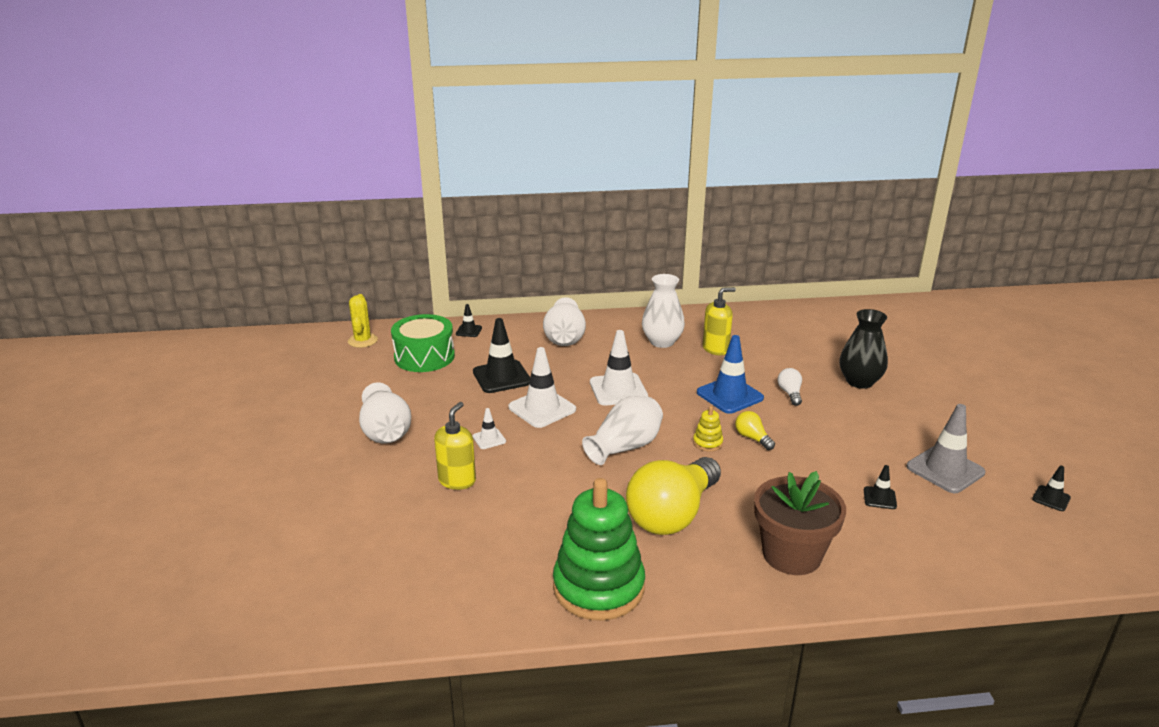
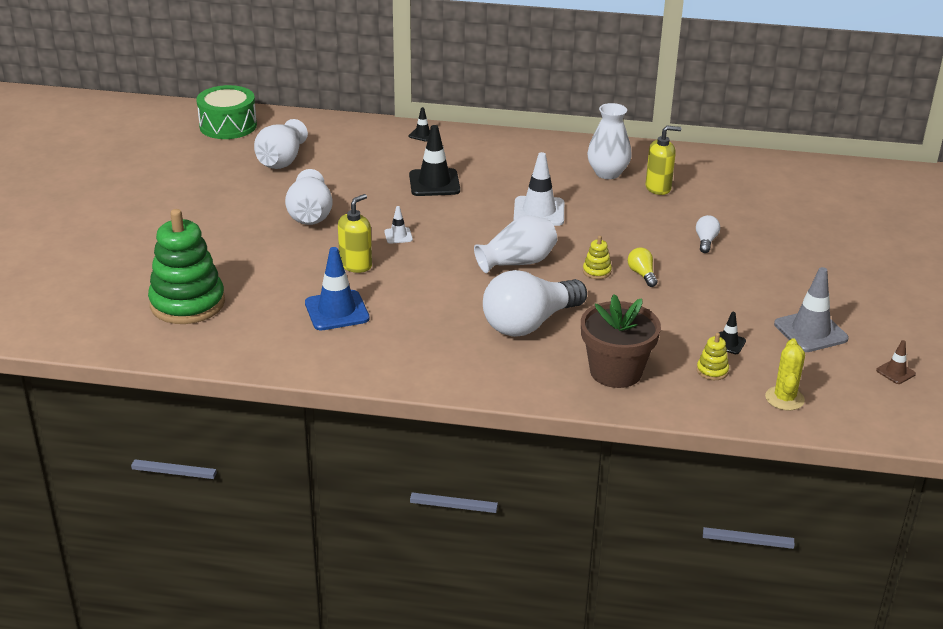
camera: 15 degrees right, 5 degrees up
(362, 341) = (319, 130): yellow cactus -> yellow cactus (784, 398)
(424, 357) = (370, 153): green drum -> green drum (228, 126)
(542, 408) = (458, 217): white traffic cone -> none
(564, 338) = (512, 155): white vase -> white vase (281, 161)
(598, 587) = (436, 365): green stacking toy -> green stacking toy (187, 303)
(672, 514) = (529, 323): yellow light bulb -> white light bulb
(729, 395) = (644, 233): blue traffic cone -> blue traffic cone (337, 311)
(859, 381) = (785, 241): black vase -> none
(885, 533) = (712, 371): none -> yellow stacking toy
(1051, 498) = (895, 372): black traffic cone -> brown traffic cone

